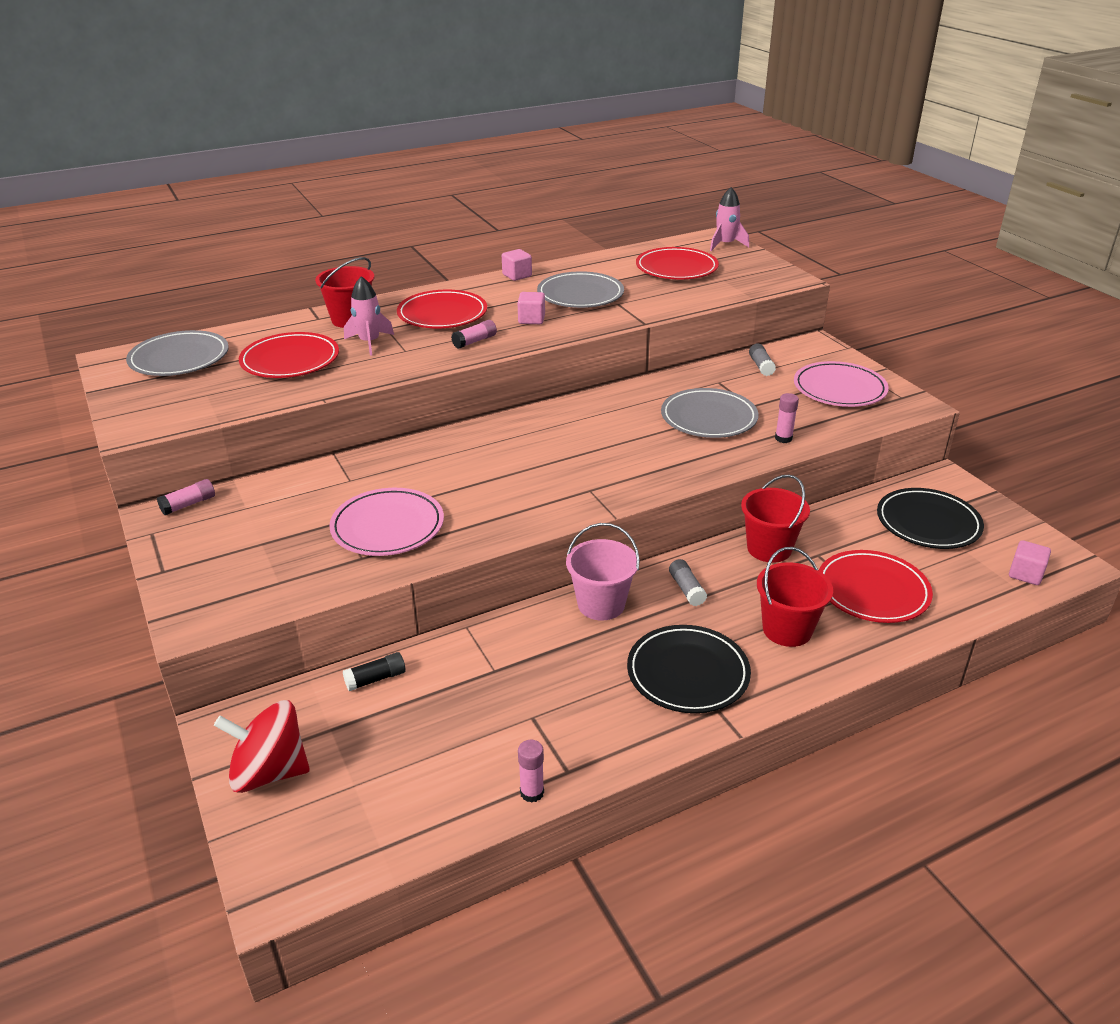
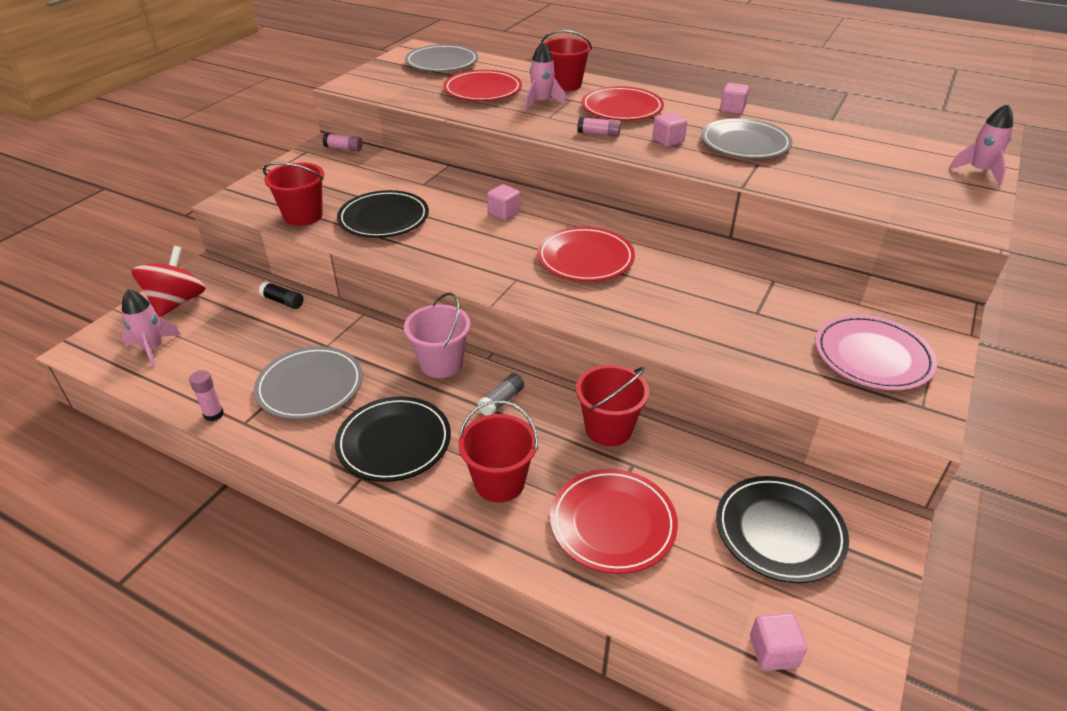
camera: 55 degrees right, 5 degrees up
(269, 771) = (177, 302): red spinning top -> red spinning top turned 45 degrees clockwise
(307, 578) = (303, 216): none -> red bucket
(350, 818) = (153, 349): none -> pink rocket
(387, 526) = (384, 218): pink plate -> black plate
(471, 456) = (504, 213): none -> pink cube
(676, 268) = (877, 165): red plate -> red plate (585, 258)
(708, 418) = (702, 297): grey plate -> grey plate (310, 386)
(761, 366) = (841, 293): grey glue stick -> none
(783, 438) = (724, 351): pink glue stick -> none

